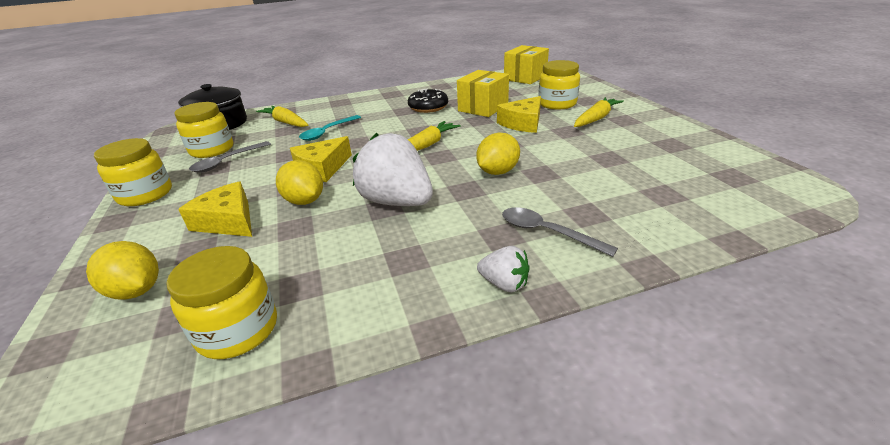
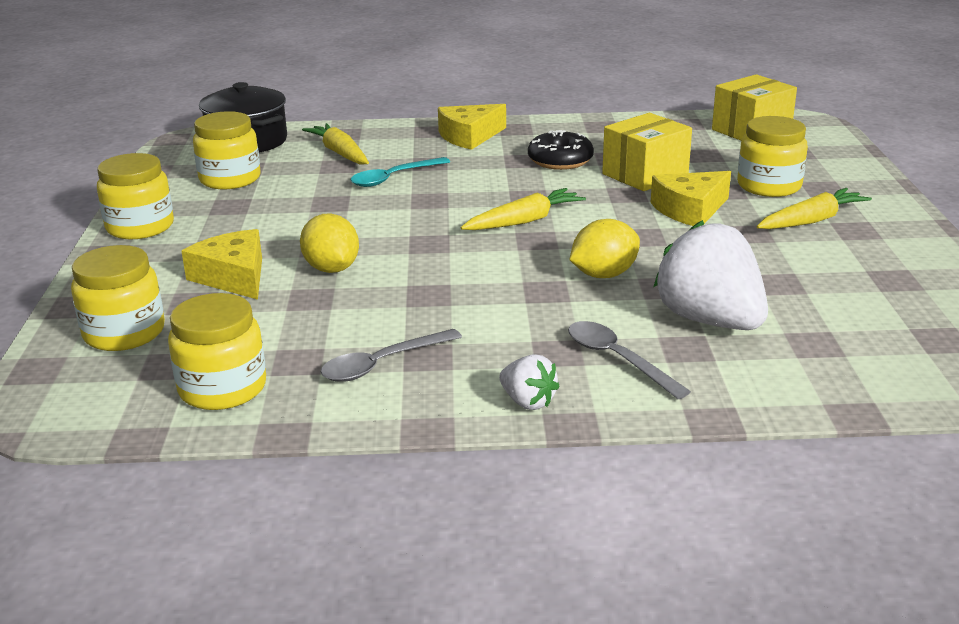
camera: 15 degrees right, 5 degrees down
(136, 291) = (124, 333): yellow lemon -> yellow jar
(227, 162) = (247, 200): grey spoon -> grey spoon (382, 364)
(322, 168) = (368, 230): yellow cheese -> yellow cheese (469, 136)
(397, 202) = (447, 290): white strawberry -> white strawberry (710, 320)

